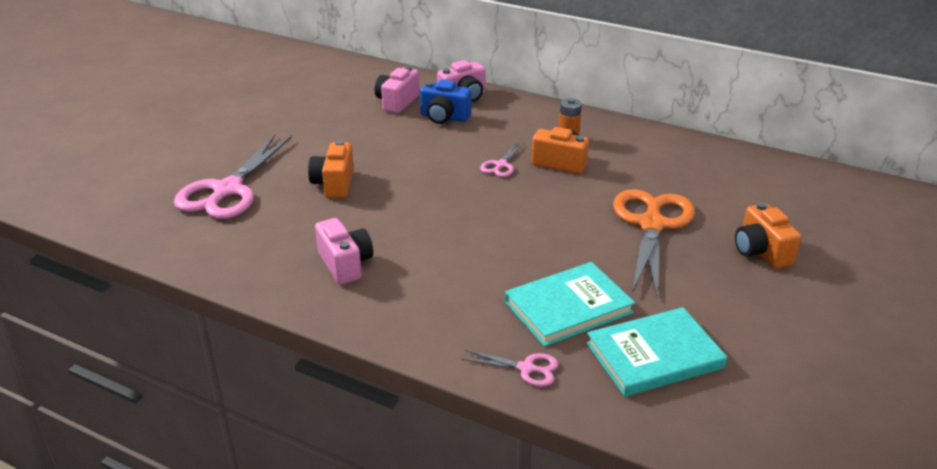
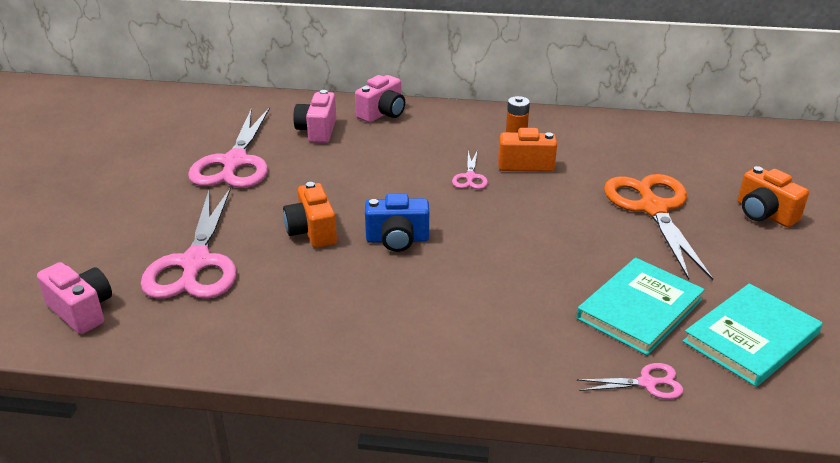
camera: 20 degrees left, 0 degrees up
(311, 116) = (234, 162): none -> pink scissors
(345, 264) = (387, 317): pink camera -> pink camera (82, 311)
(444, 117) = (378, 138): blue camera -> blue camera (397, 240)

